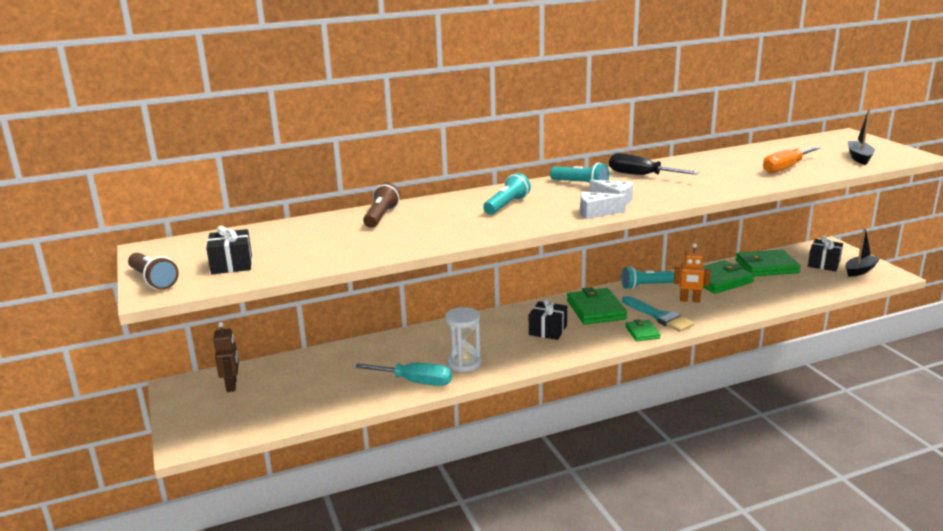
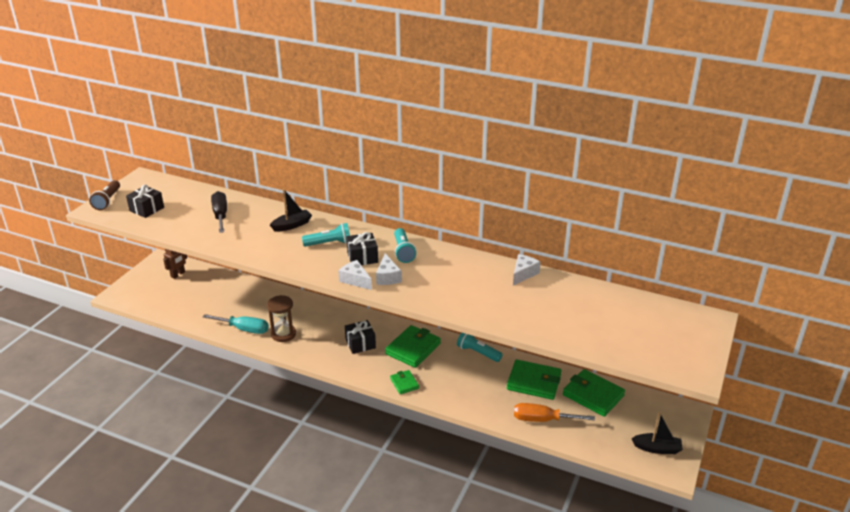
camera: 45 degrees right, 10 degrees up
(381, 216) = (260, 213): brown flashlight -> none
(416, 382) = (244, 329): turquoise screwdriver -> turquoise screwdriver turned 45 degrees counterclockwise
(464, 363) = (283, 334): white hourglass -> brown hourglass
(641, 175) = (455, 266): black screwdriver -> black screwdriver (220, 215)
(642, 332) = (404, 383): green wallet -> green wallet turned 60 degrees counterclockwise
(659, 316) = (437, 380): turquoise brush -> none
(690, 300) = (481, 382): orange robot -> none
(695, 160) = (523, 274): none -> white cheese
(785, 168) = (561, 320): orange screwdriver -> orange screwdriver (542, 420)
(823, 264) = (642, 423): black gift -> black gift (362, 257)
(859, 157) = (645, 346): black boat -> black boat (292, 225)

